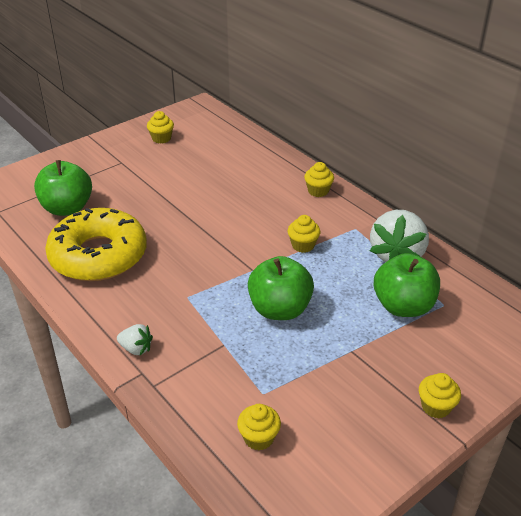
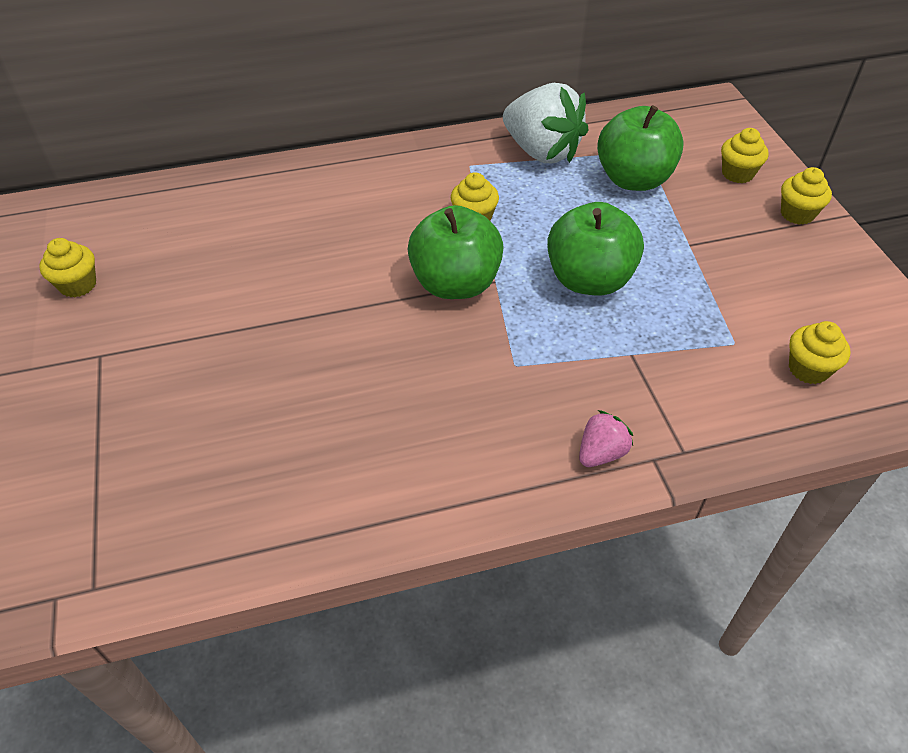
camera: 65 degrees left, 10 degrees up
(67, 208) = (177, 465): green apple -> green apple (455, 284)
(98, 255) = (349, 449): yellow donut -> none
(136, 349) = (601, 453): white strawberry -> pink strawberry
(318, 191) = (368, 168): yellow cupcake -> yellow cupcake (737, 173)

